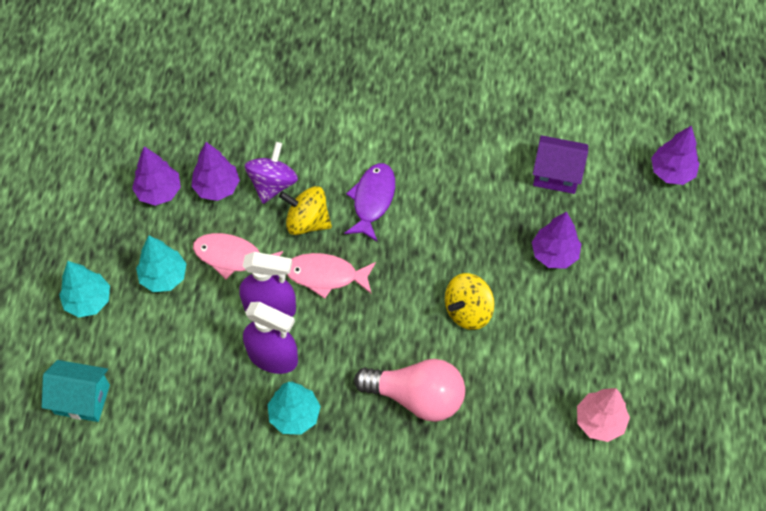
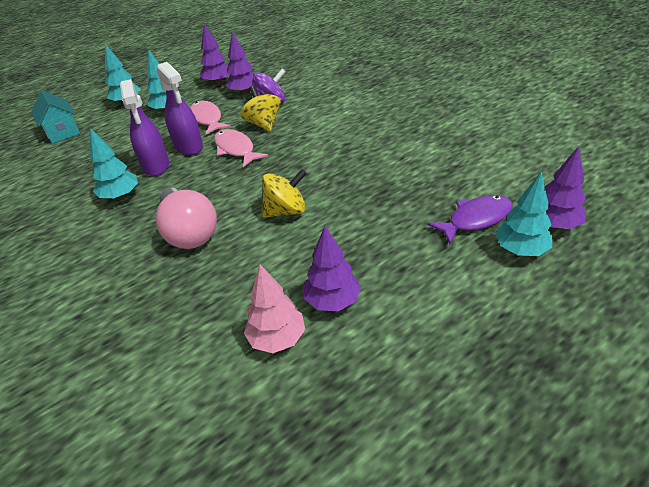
camera: 50 degrees right, 20 degrees down
(372, 200) = (311, 132): purple fish -> purple fish (475, 219)
(468, 311) = (286, 211): yellow spinning top -> yellow spinning top turned 150 degrees clockwise
(554, 254) = (388, 217): purple tree -> purple tree (332, 301)
(556, 174) = (449, 178): purple house -> none
(672, 216) = (520, 250): none -> turquoise tree

